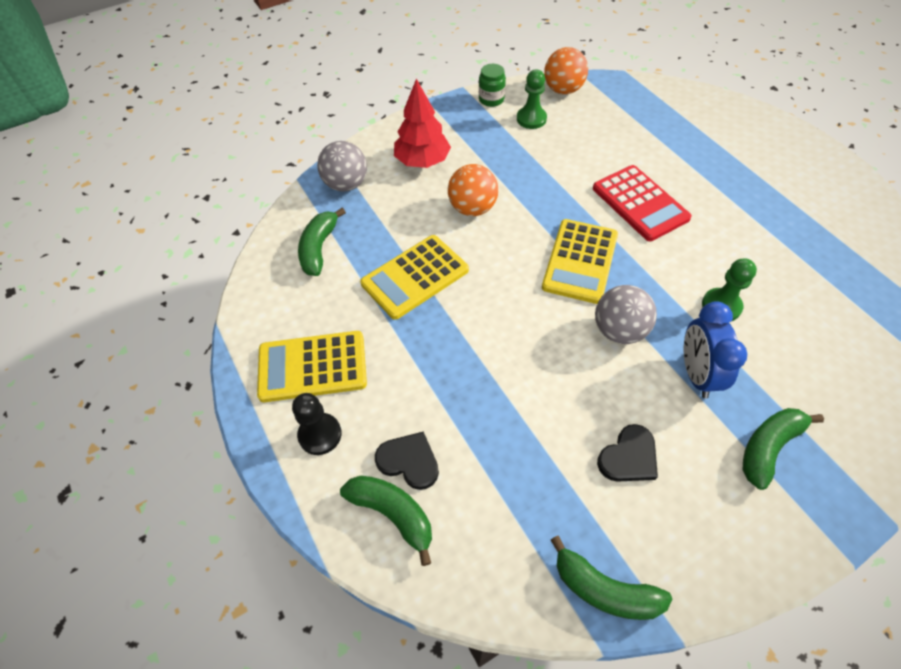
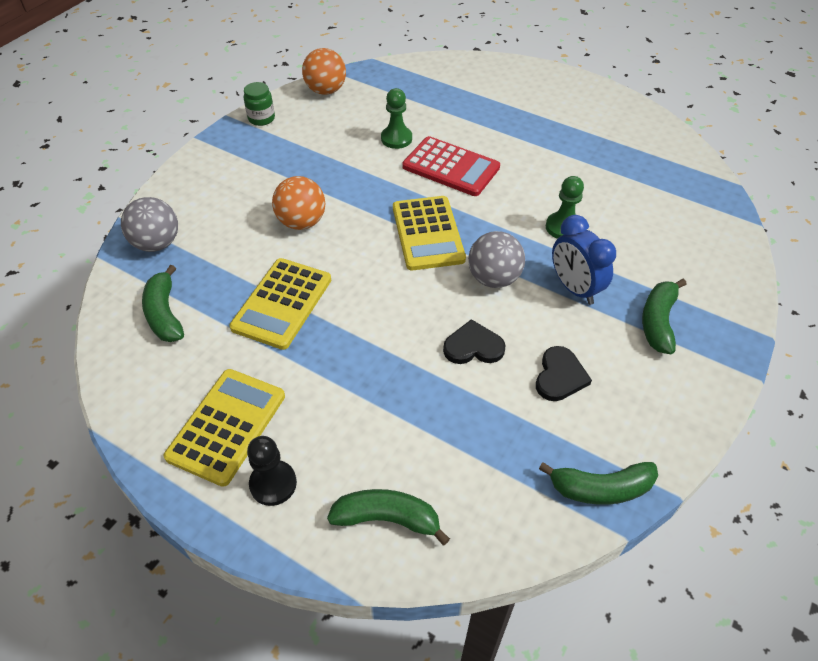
camera: 30 degrees left, 5 degrees down
(312, 367) = (227, 426): yellow calculator -> yellow calculator turned 150 degrees clockwise
(409, 461) = (375, 467): black heart -> black heart (473, 346)
(422, 161) = (226, 196): red tree -> none
(531, 119) = (311, 125): green pawn -> green pawn (396, 138)

